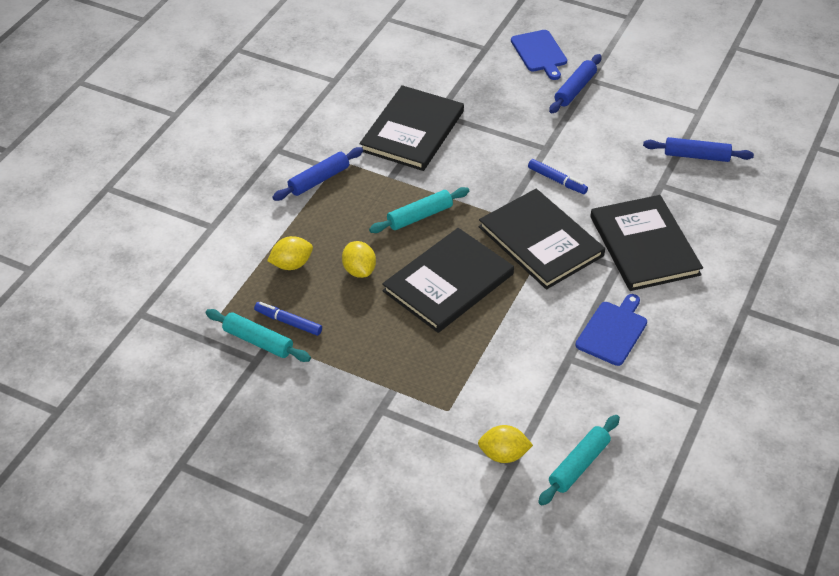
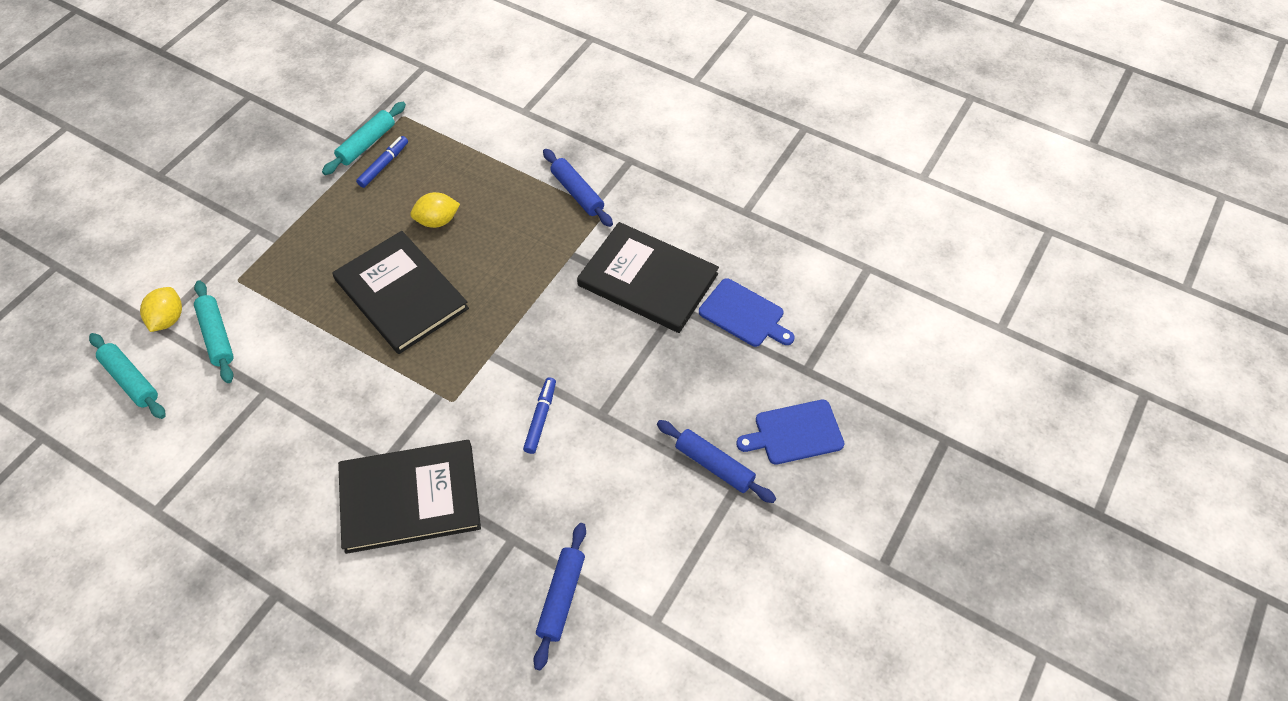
camera: 95 degrees right, 10 degrees up
(291, 264) = (458, 169): yellow lemon -> none
(420, 216) = (505, 276): turquoise rolling pin -> turquoise rolling pin (217, 336)
(540, 241) = (442, 387): black book -> none
(557, 180) = (540, 418): blue marker -> blue marker turned 150 degrees clockwise
(613, 331) = (288, 440): blue cutting board -> blue cutting board (744, 314)

